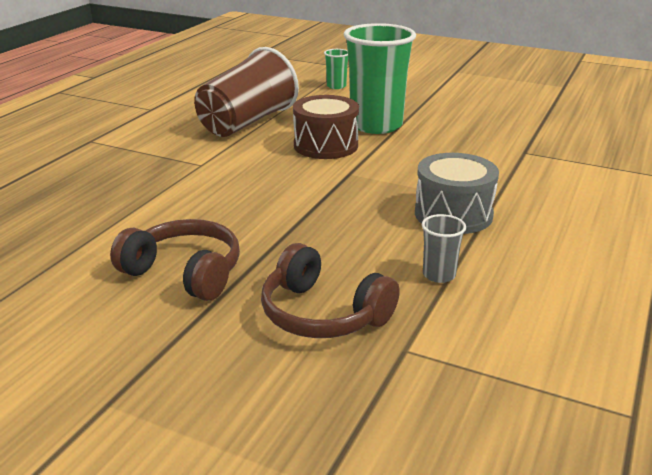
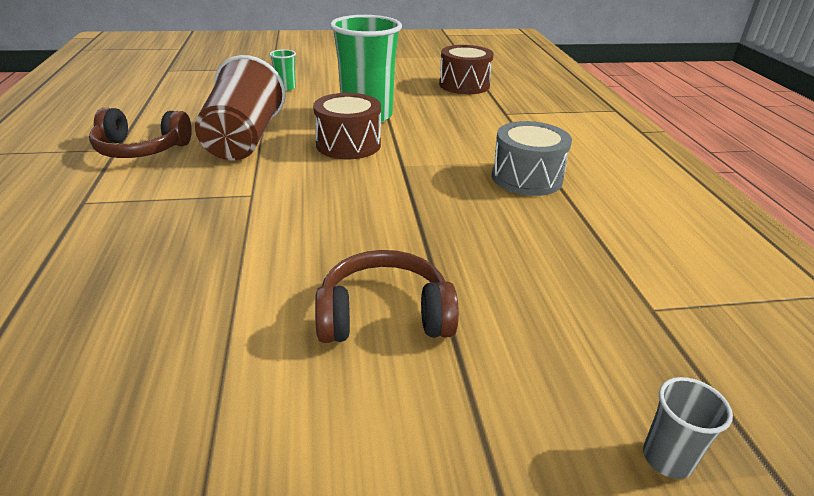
camera: 35 degrees left, 5 degrees up
(323, 314) = (555, 304): brown headphones -> brown headphones (141, 149)
(439, 275) = (586, 233): grey cup -> grey cup (667, 458)
(520, 116) = (464, 85): none -> brown drum

